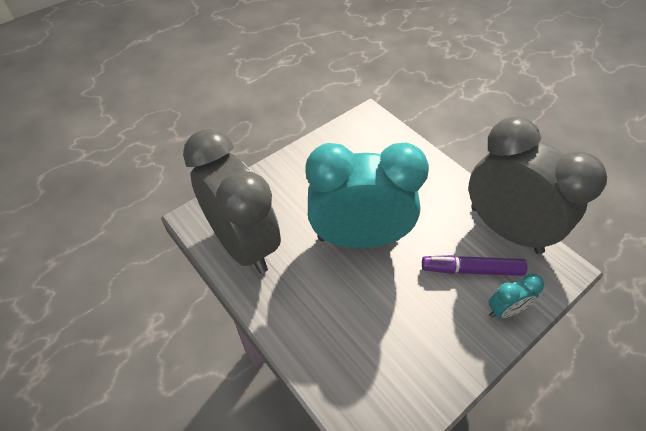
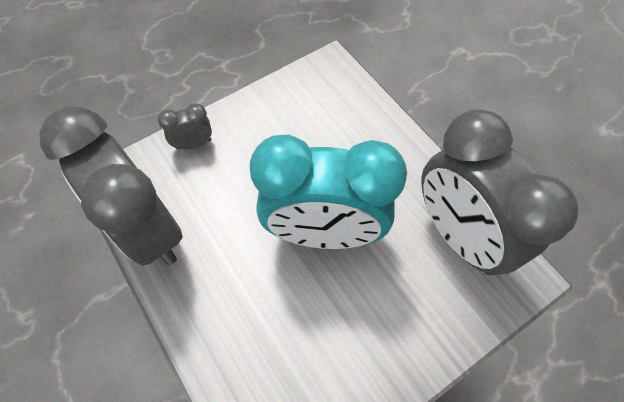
camera: 175 degrees left, 10 degrees up
(471, 270) = (209, 185): purple marker -> none
(505, 310) = (193, 144): turquoise clock -> grey clock

